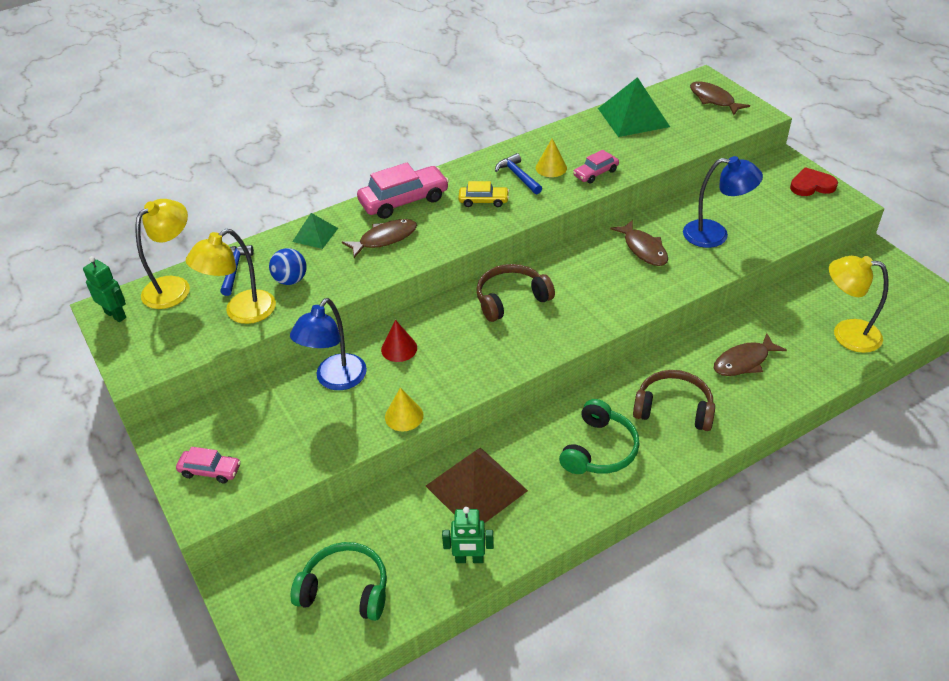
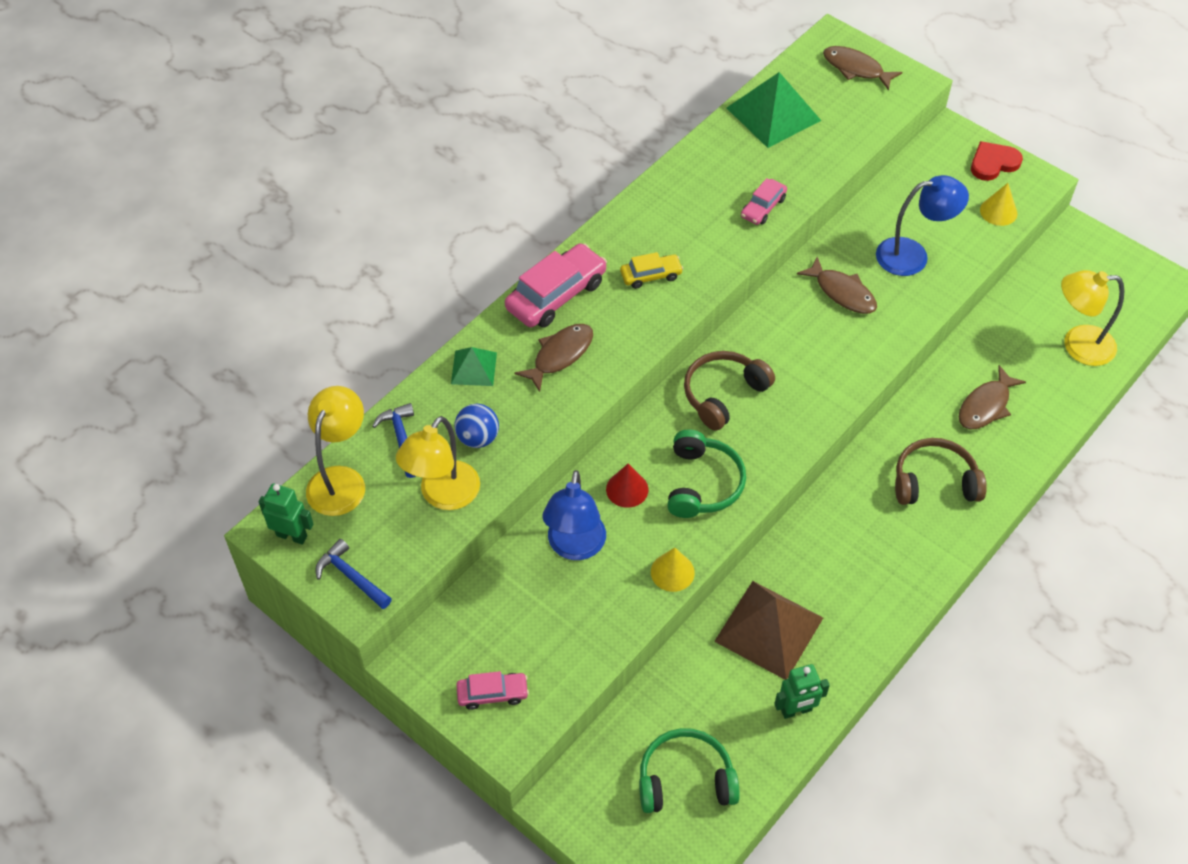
camera: 20 degrees left, 10 degrees up
(518, 176) = (675, 230): blue hammer -> blue hammer (351, 577)
(551, 167) = (708, 210): yellow cone -> yellow cone (998, 211)
(599, 449) = (877, 550): green headphones -> green headphones (703, 483)

